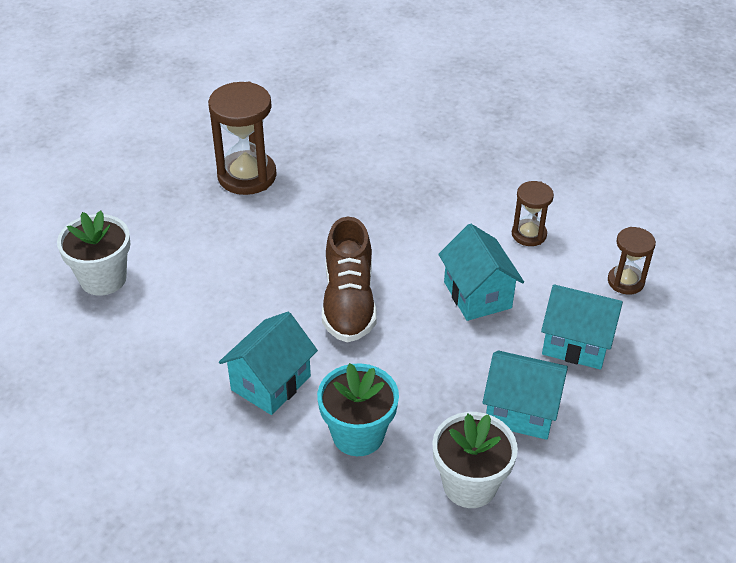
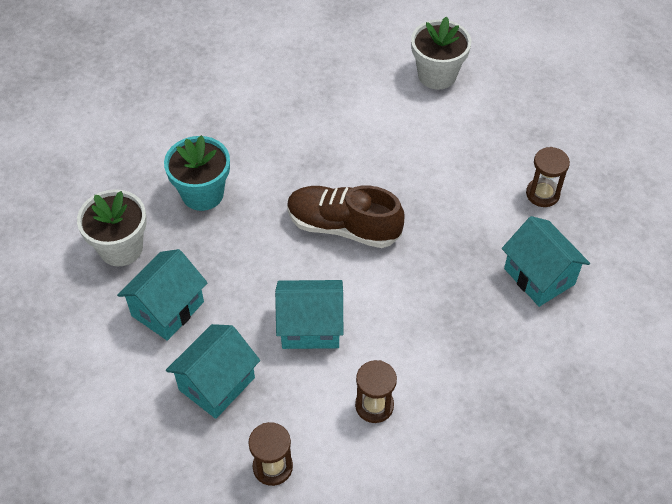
camera: 110 degrees right, 10 degrees up
(247, 176) = (542, 194): brown hourglass -> brown hourglass, size x0.56
(271, 383) = (278, 154): turquoise house -> turquoise house (539, 276)

